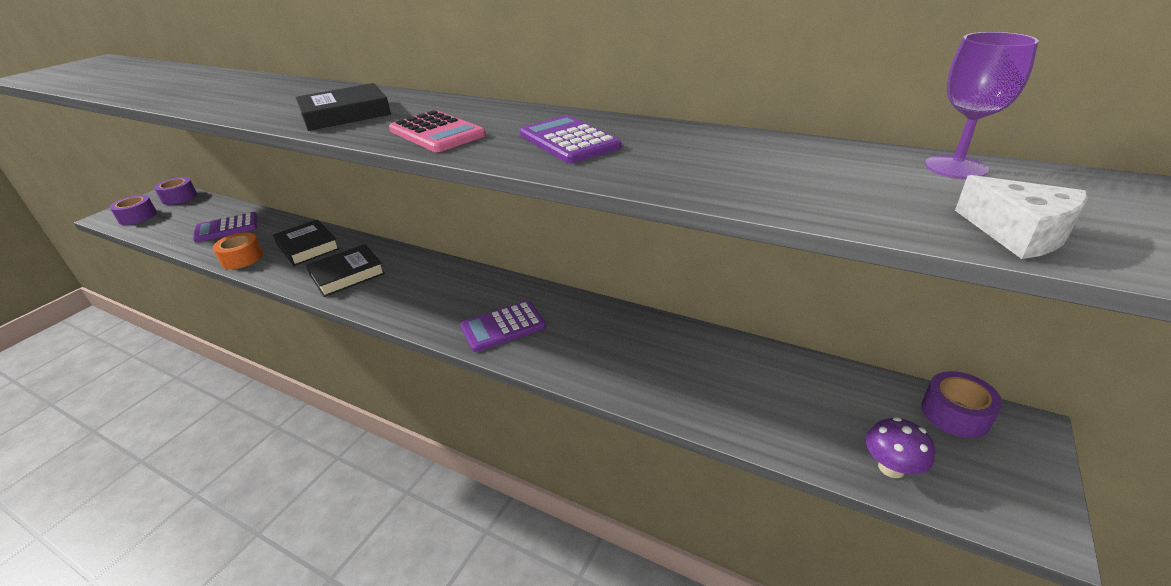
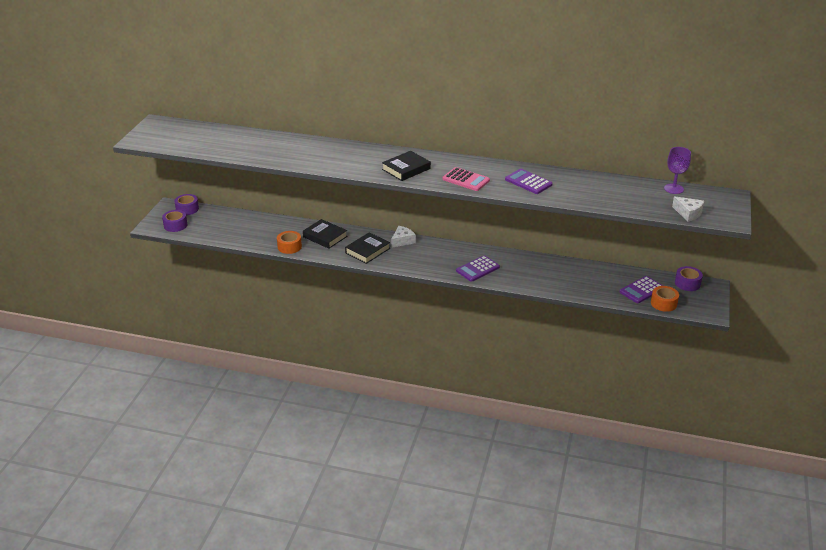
camera: 15 degrees left, 0 degrees up
(226, 228) = (254, 228): purple calculator -> purple calculator (641, 290)
(415, 263) = (402, 241): none -> white cheese
(891, 468) = (663, 303): purple mushroom -> orange tape

